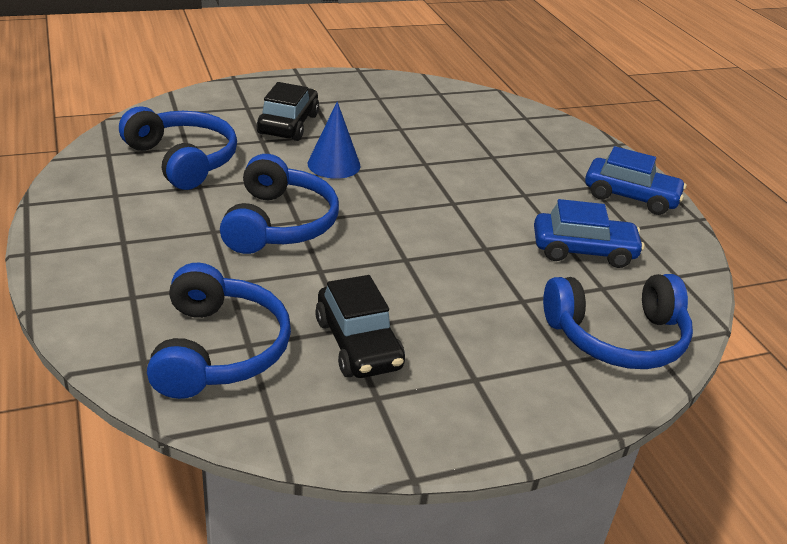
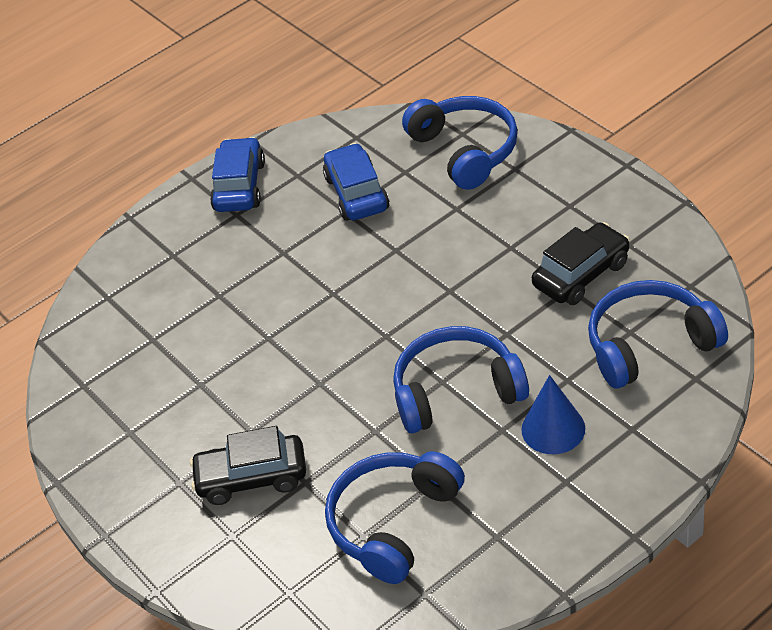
camera: 100 degrees left, 10 degrees up
(334, 164) = (318, 402): blue cone -> blue cone (553, 429)

